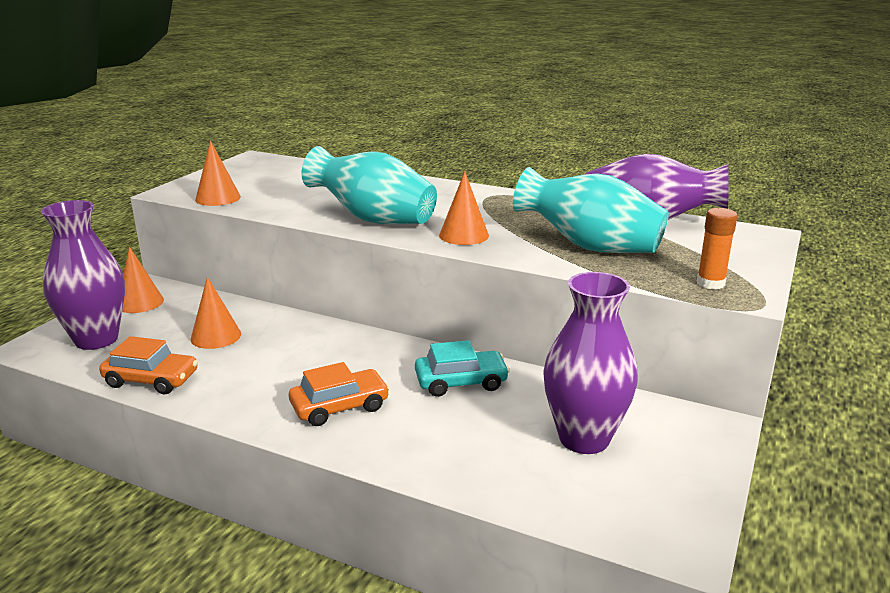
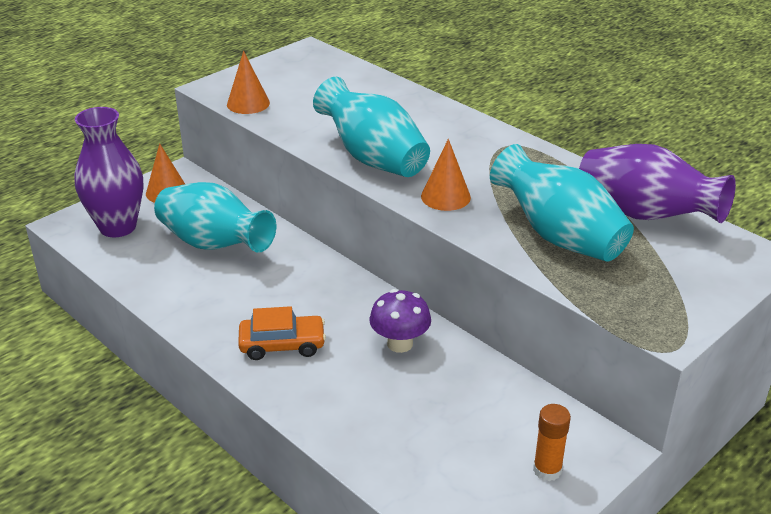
camera: 20 degrees right, 10 degrees up
(151, 379) = (145, 280): orange car -> none
(216, 336) = (214, 244): orange cone -> turquoise vase
(461, 382) = (400, 344): turquoise car -> purple mushroom
(584, 439) = (474, 430): purple vase -> none
(710, 283) = (644, 310): orange glue stick -> orange glue stick (547, 470)

